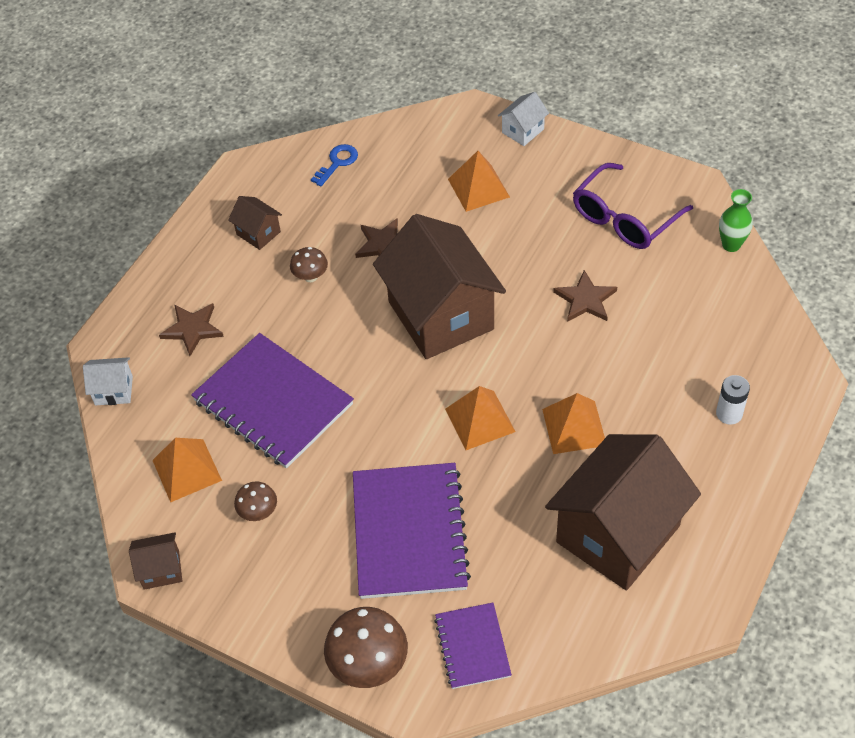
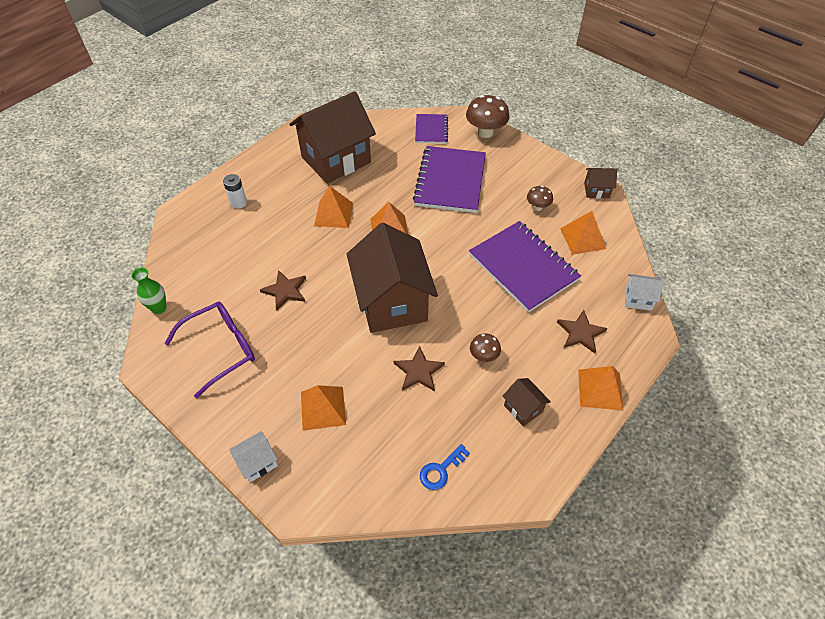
camera: 170 degrees left, 0 degrees up
(171, 270) = (600, 389): none -> orange pyramid

